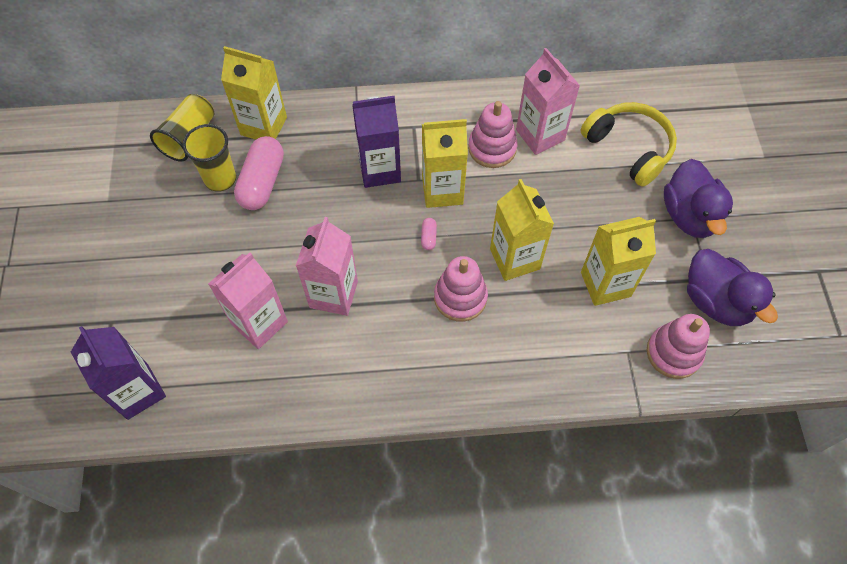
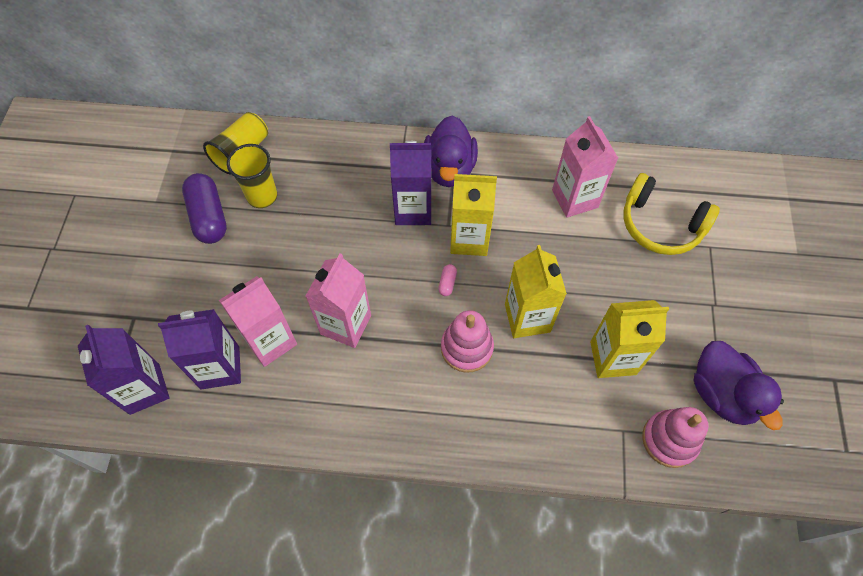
camera: 10 degrees right, 0 degrees up
(168, 208) = (209, 217): none -> purple capsule
(212, 357) = (220, 367): none -> purple carton
(262, 182) = (300, 205): pink capsule -> none
(263, 126) = (312, 152): yellow carton -> none
(492, 148) = (525, 205): pink stacking toy -> none
(629, 148) = (660, 225): yellow headphones -> yellow headphones turned 150 degrees clockwise
(689, 215) = (710, 302): purple duck -> purple duck (449, 169)

